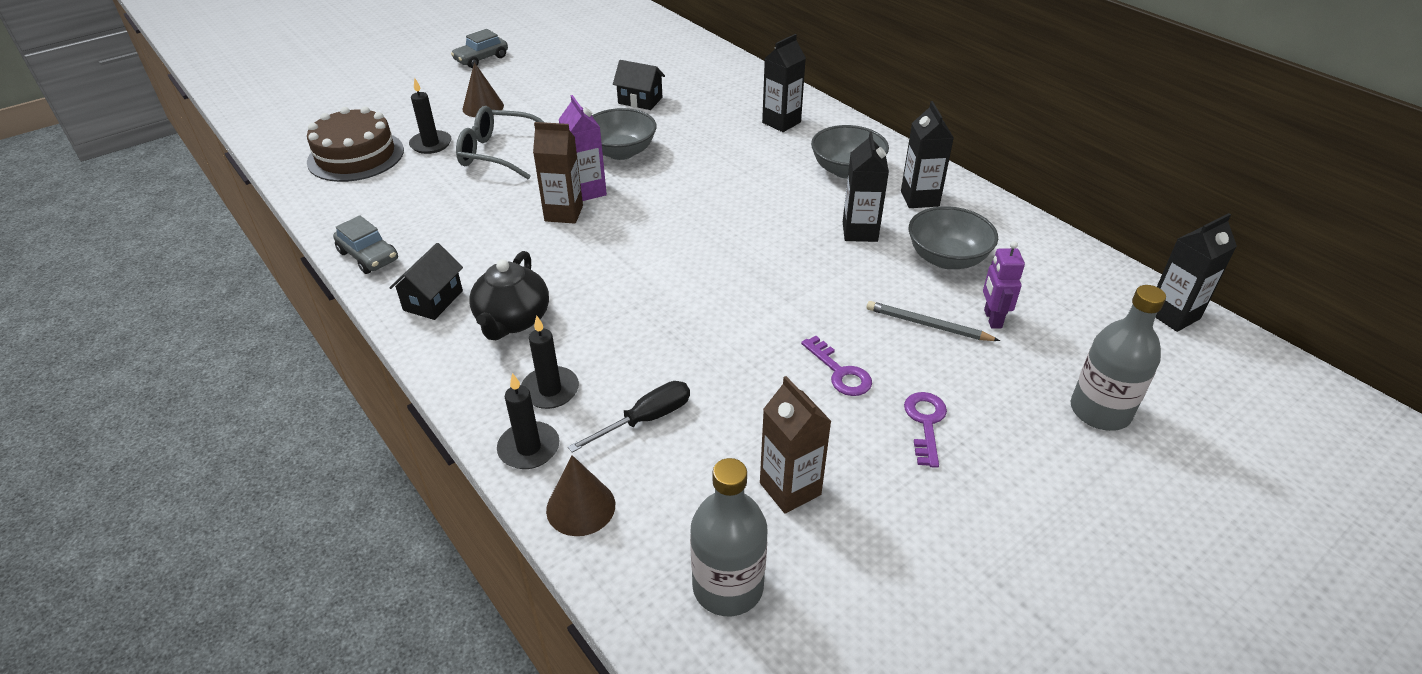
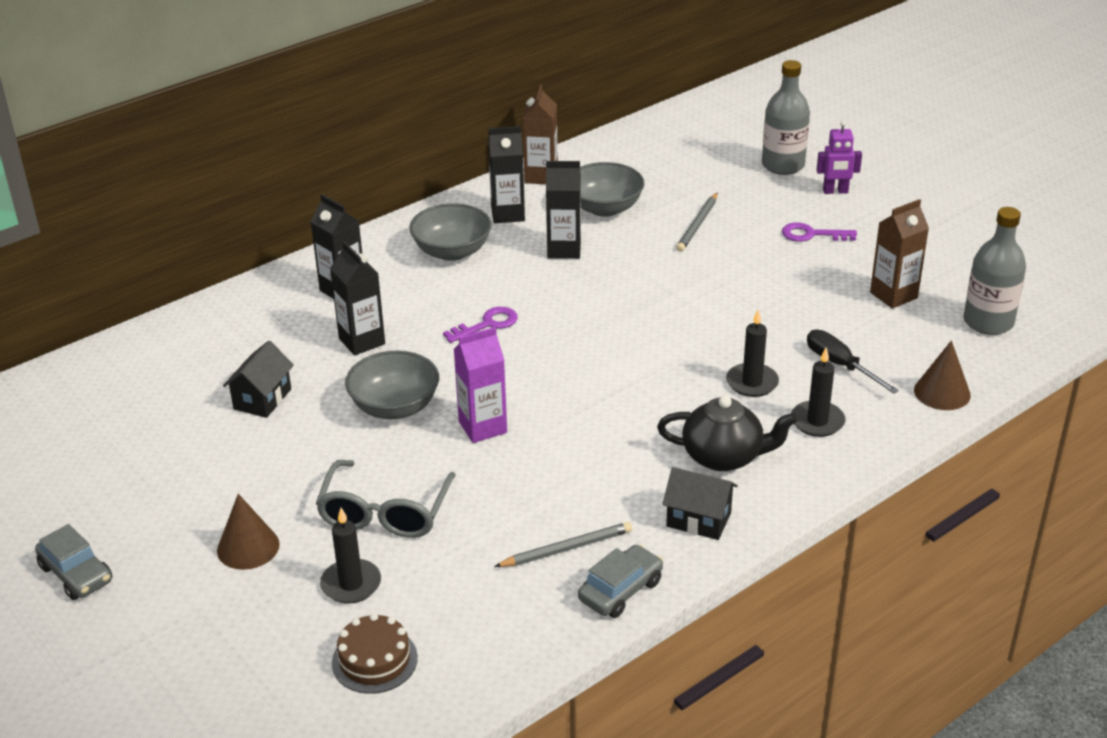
camera: 90 degrees left, 5 degrees down
(356, 156) = (374, 660): brown cake -> brown cake, size x0.61
(427, 231) = (566, 549): none -> grey pencil
(529, 448) = (889, 426): black candle -> black candle (752, 382)
(564, 213) = (529, 441): brown carton -> brown carton (541, 176)
(840, 372) = (763, 269): purple key -> purple key (487, 324)
(992, 319) = (686, 195): purple robot -> purple robot (835, 191)
(1173, 315) = (671, 122): black carton -> black carton (362, 341)

